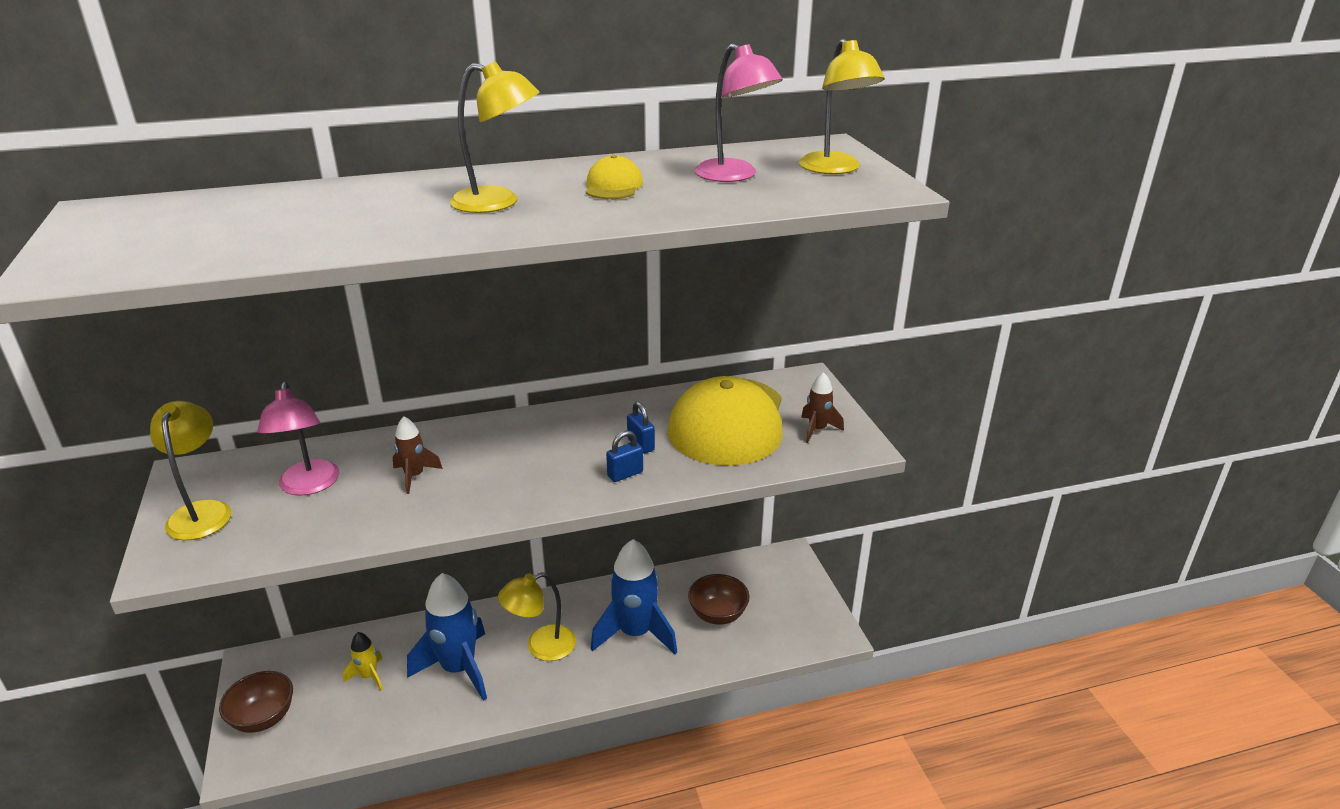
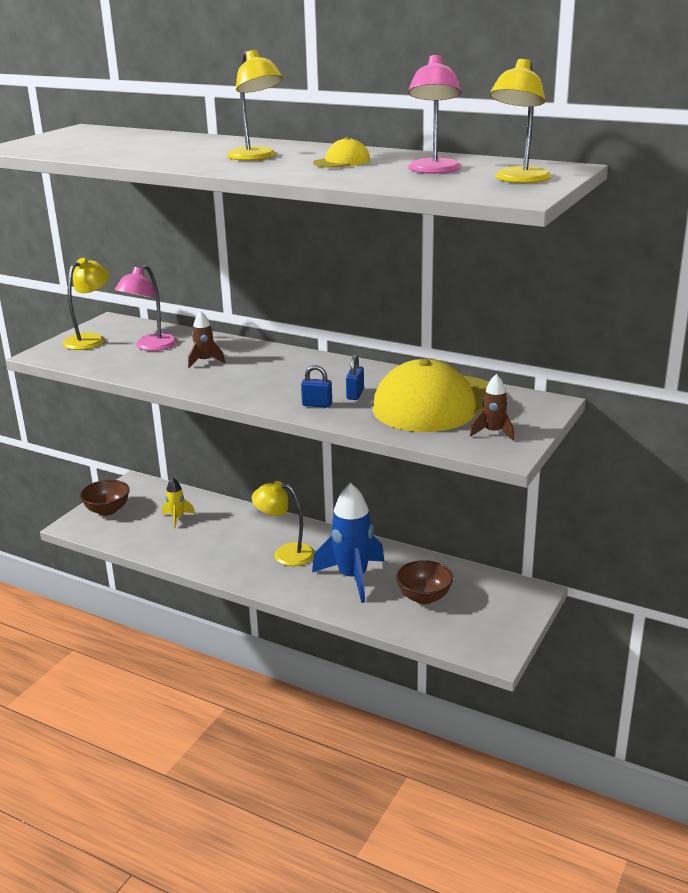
camera: 45 degrees right, 5 degrees down
(458, 668) = (226, 539): blue rocket -> none

